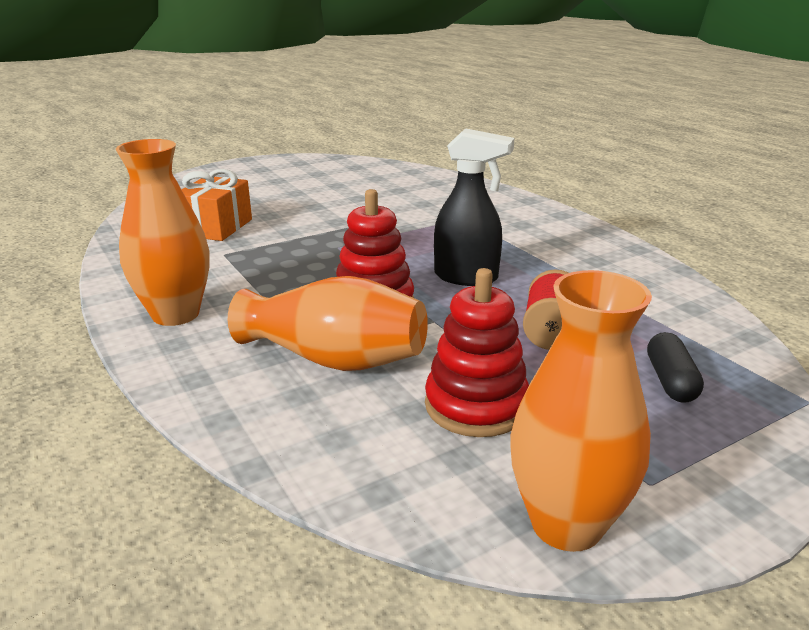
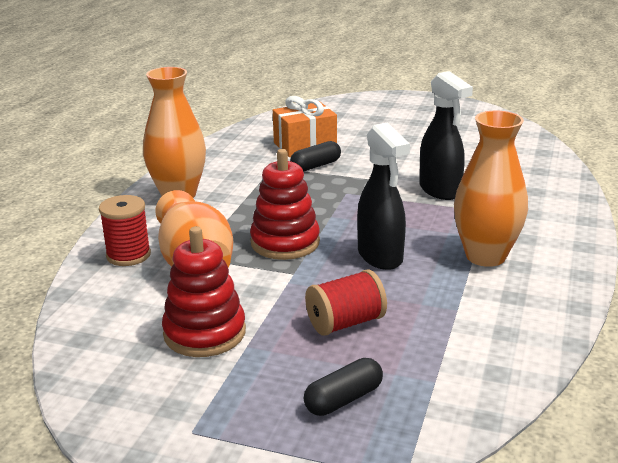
camera: 50 degrees right, 0 degrees up
(246, 390) = (128, 255): none -> red spool
(264, 238) = (316, 166): none -> black capsule
(402, 218) = (440, 190): none -> black spray bottle
(566, 524) = (114, 413): orange vase -> orange vase (485, 256)

